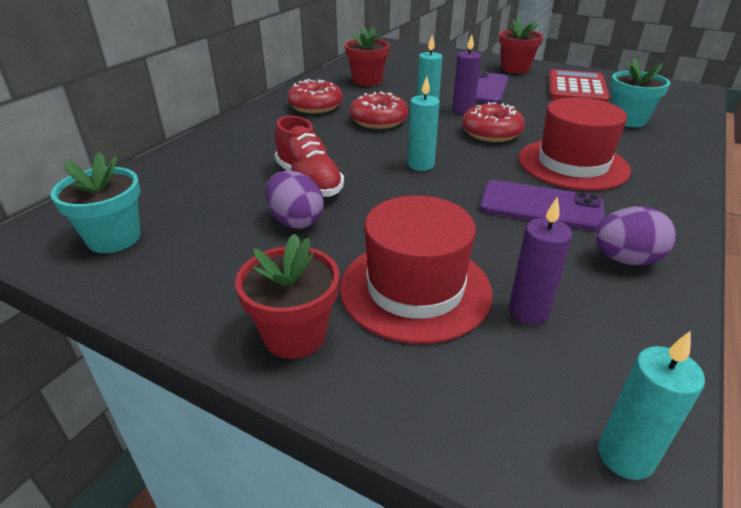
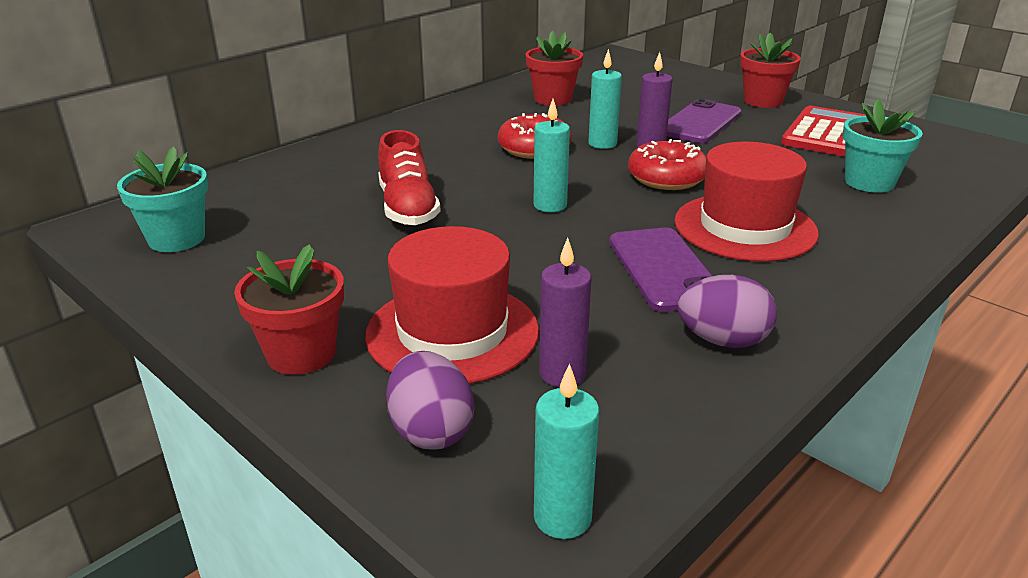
camera: 15 degrees right, 5 degrees down
(295, 221) = (368, 247): purple egg -> purple egg (431, 431)
(315, 106) = (469, 124): red donut -> none
(541, 206) = (664, 269): purple phone -> purple phone turned 45 degrees clockwise

